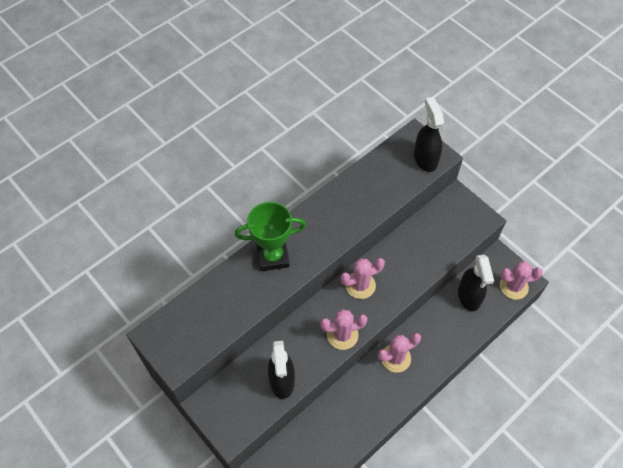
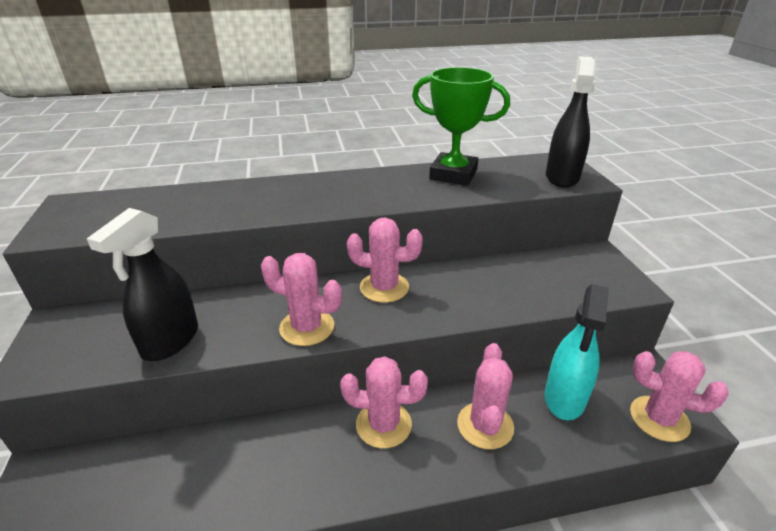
camera: 30 degrees right, 25 degrees down
(273, 256) = (281, 191): green trophy -> green trophy (453, 174)
(441, 333) = (485, 425): none -> pink cactus
(469, 297) = (564, 398): black spray bottle -> turquoise spray bottle

